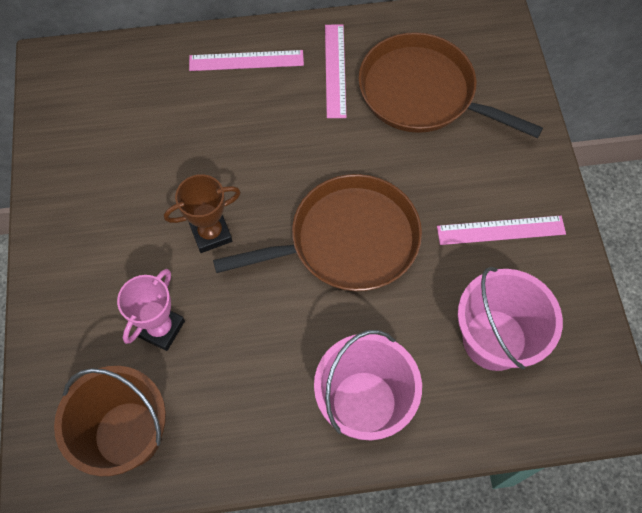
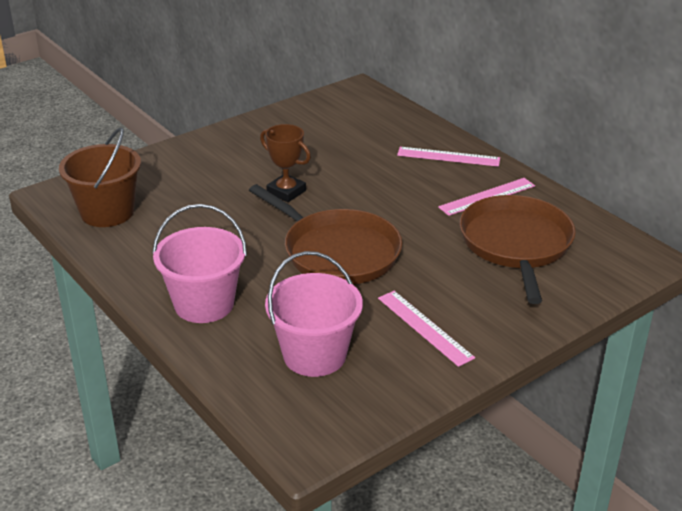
camera: 60 degrees right, 30 degrees down
(161, 328) = (194, 198): pink trophy -> none
(246, 60) = (448, 157): pink ruler -> pink ruler turned 45 degrees counterclockwise

